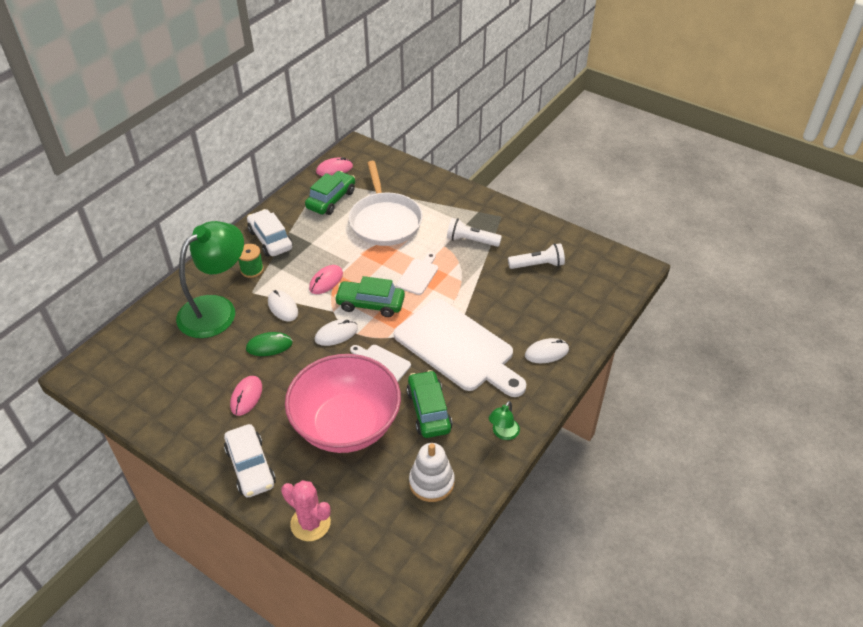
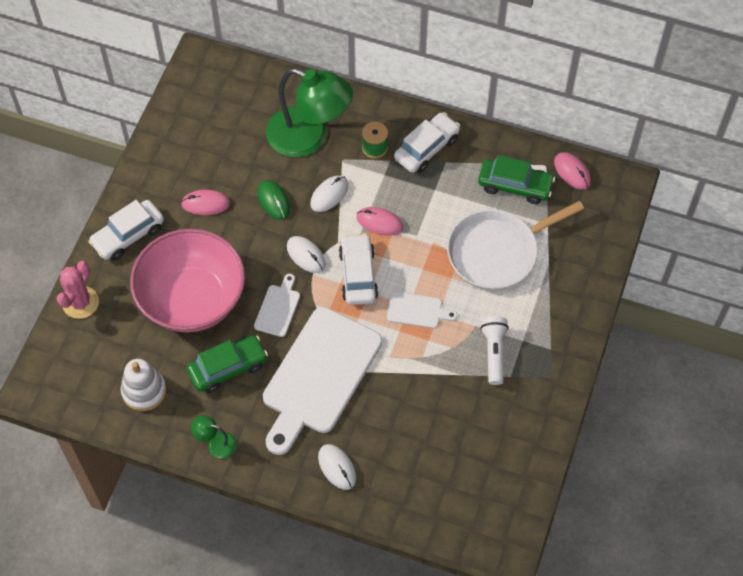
camera: 75 degrees right, 15 degrees up
(370, 304) = (358, 275): green car -> white car
(537, 265) = (475, 434): white flashlight -> none

